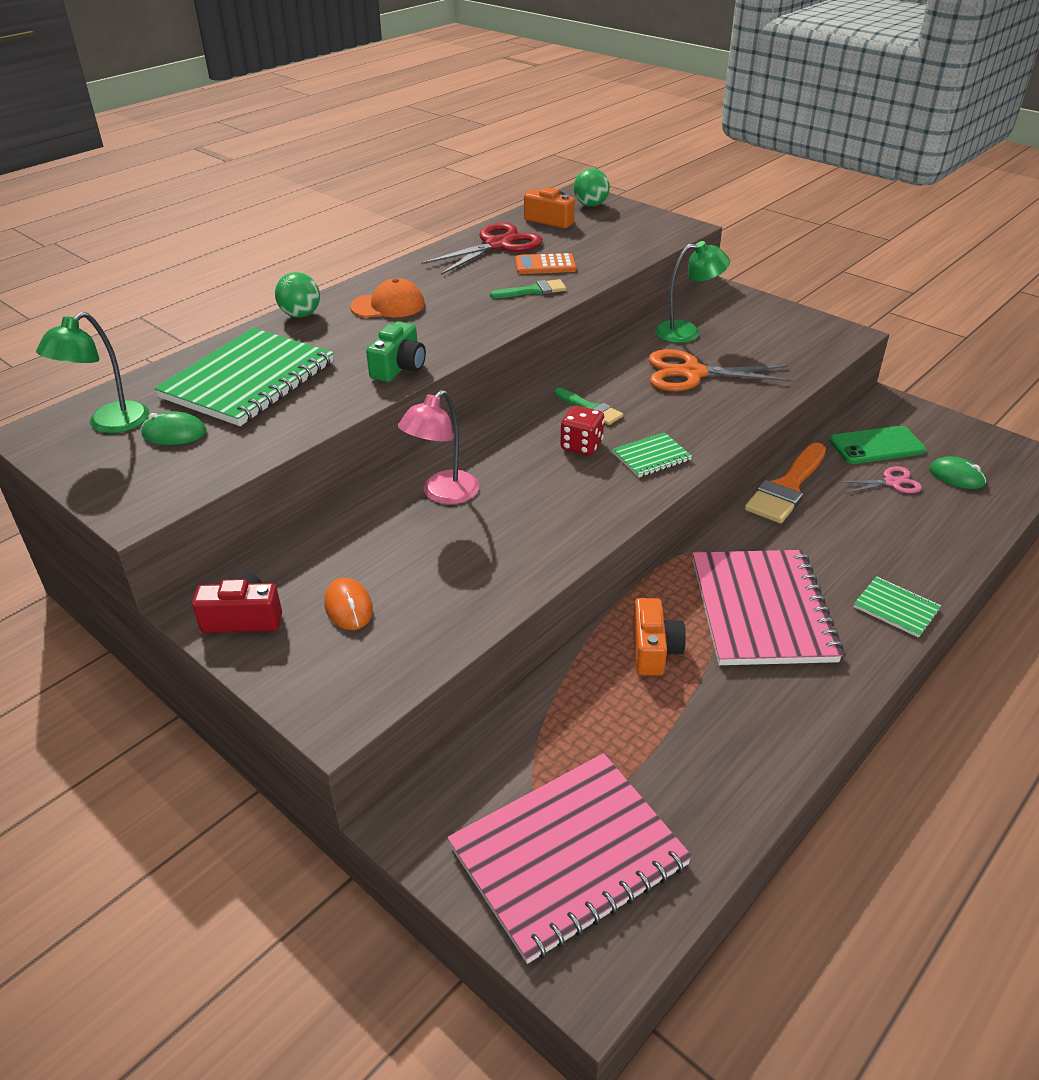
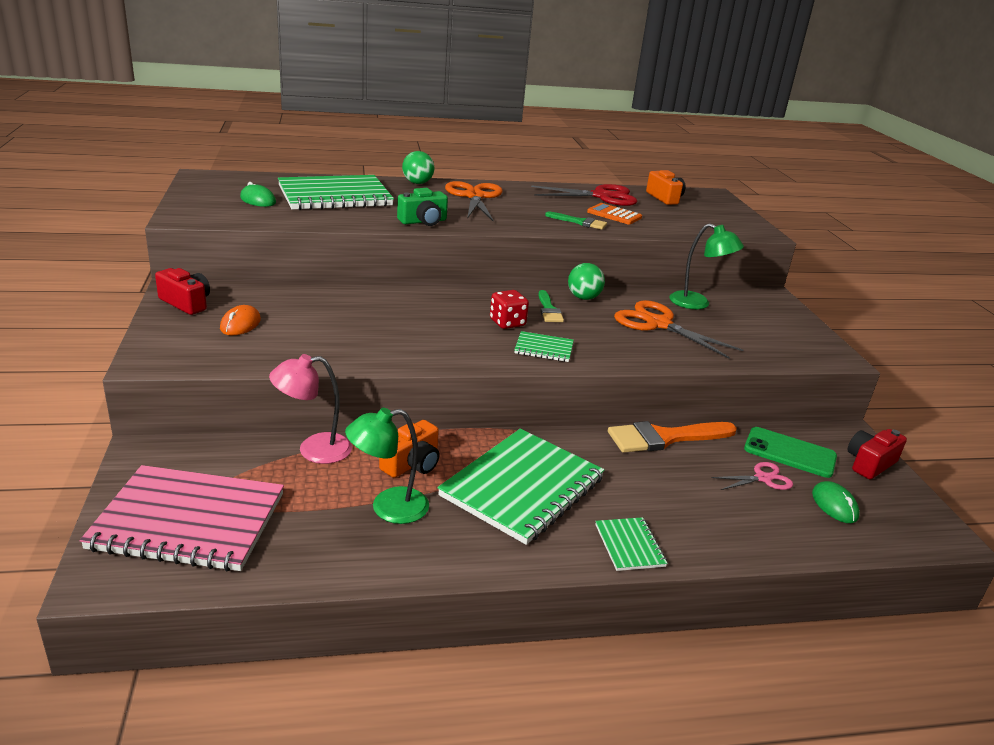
camera: 35 degrees right, 10 degrees down
(109, 424) = (238, 186): green lamp -> green lamp (388, 508)
(388, 305) = (474, 196): orange cap -> orange scissors
(443, 494) = (381, 305): pink lamp -> pink lamp (313, 450)
(590, 205) = (711, 201): green ball -> green ball (583, 297)
(761, 610) = (522, 487): pink notebook -> green notebook
(891, 482) = (763, 478): pink scissors -> pink scissors turned 45 degrees counterclockwise
(930, 423) = (869, 464): none -> red camera

